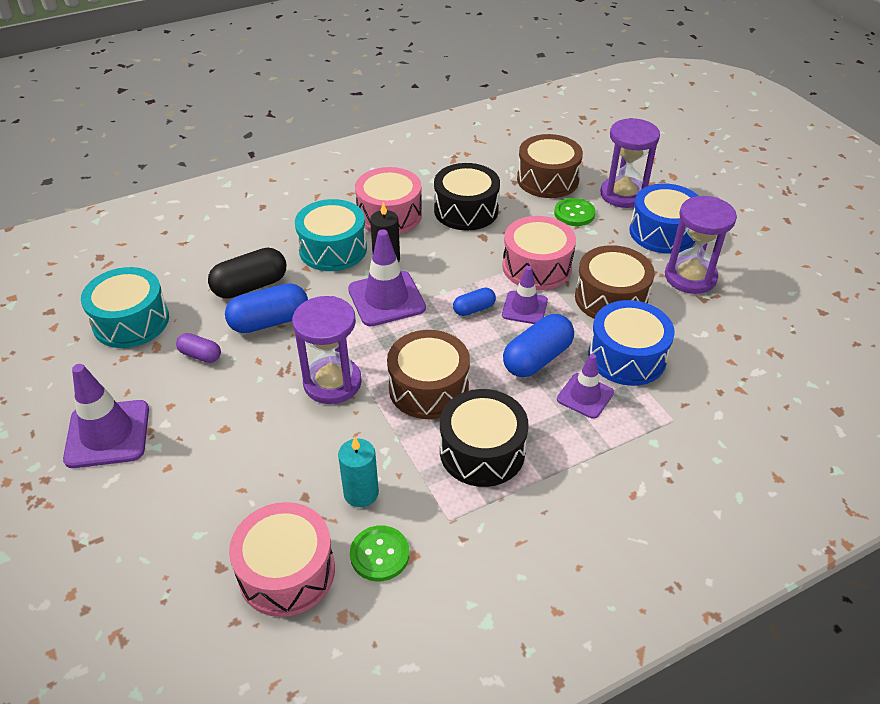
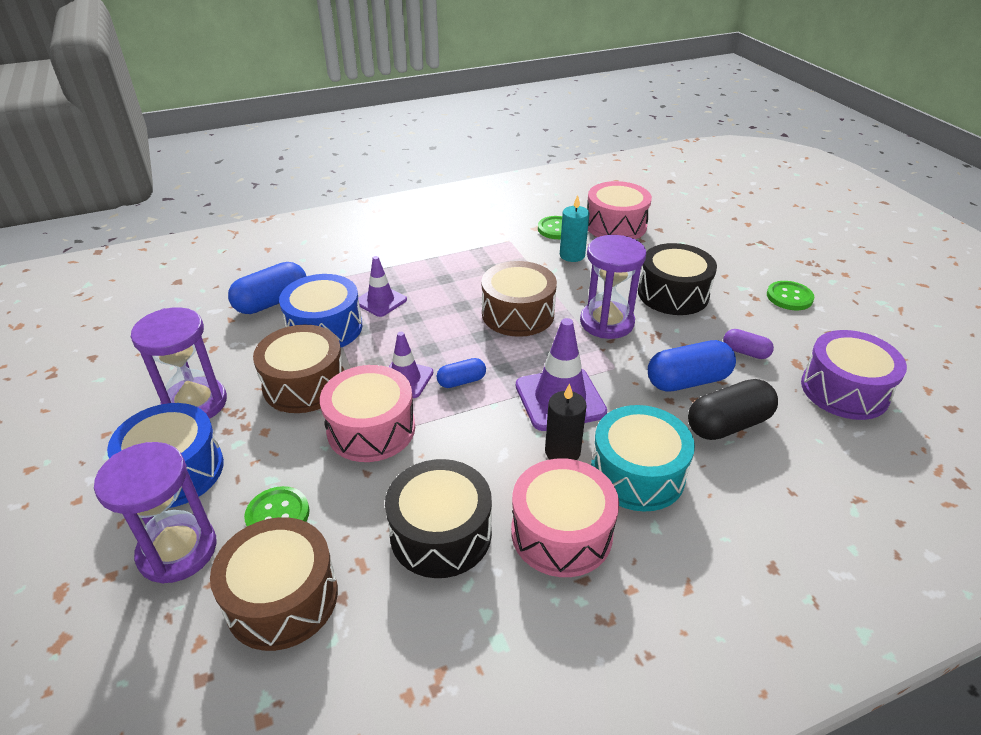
camera: 175 degrees left, 5 degrees down
(107, 434) = (789, 297): purple traffic cone -> green button
(131, 321) = (844, 390): turquoise drum -> purple drum
(482, 451) = (479, 272): black drum -> black drum (673, 294)
(537, 358) = (411, 331): blue capsule -> blue capsule (271, 302)

